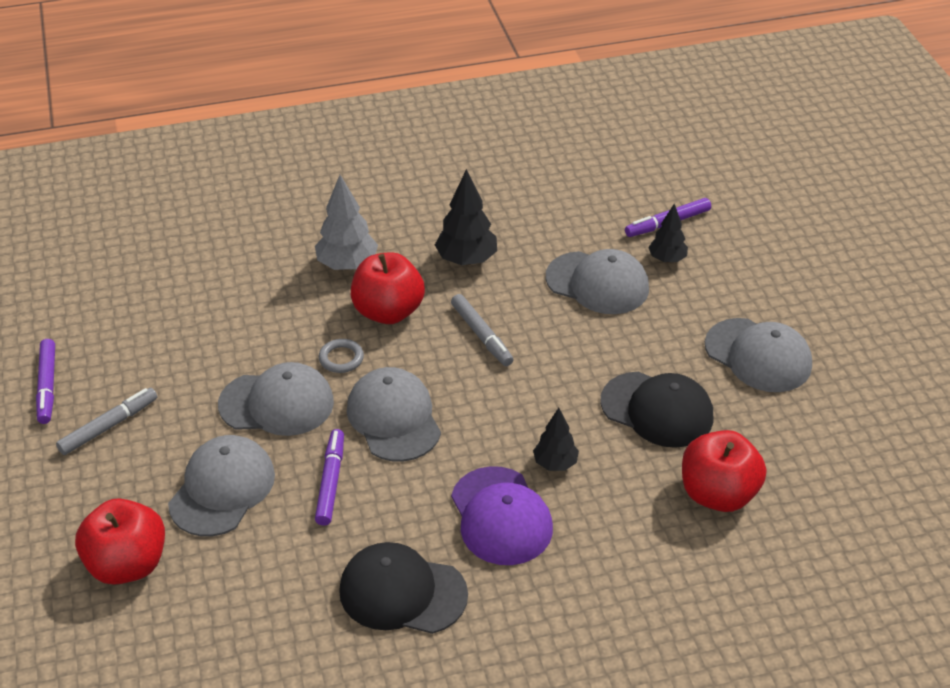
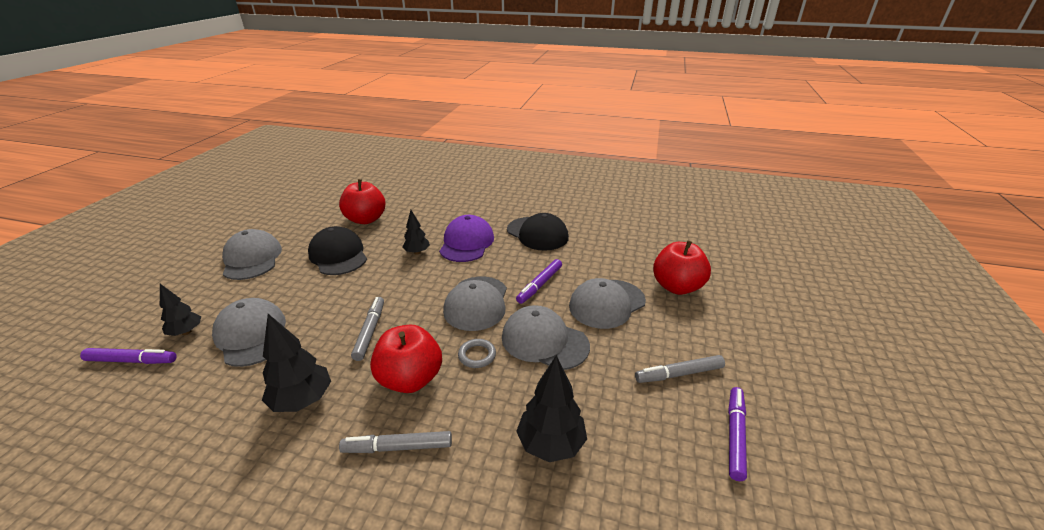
camera: 150 degrees left, 10 degrees down
(218, 315) = (551, 444): none -> black tree
(347, 265) = (398, 447): grey tree -> grey marker

